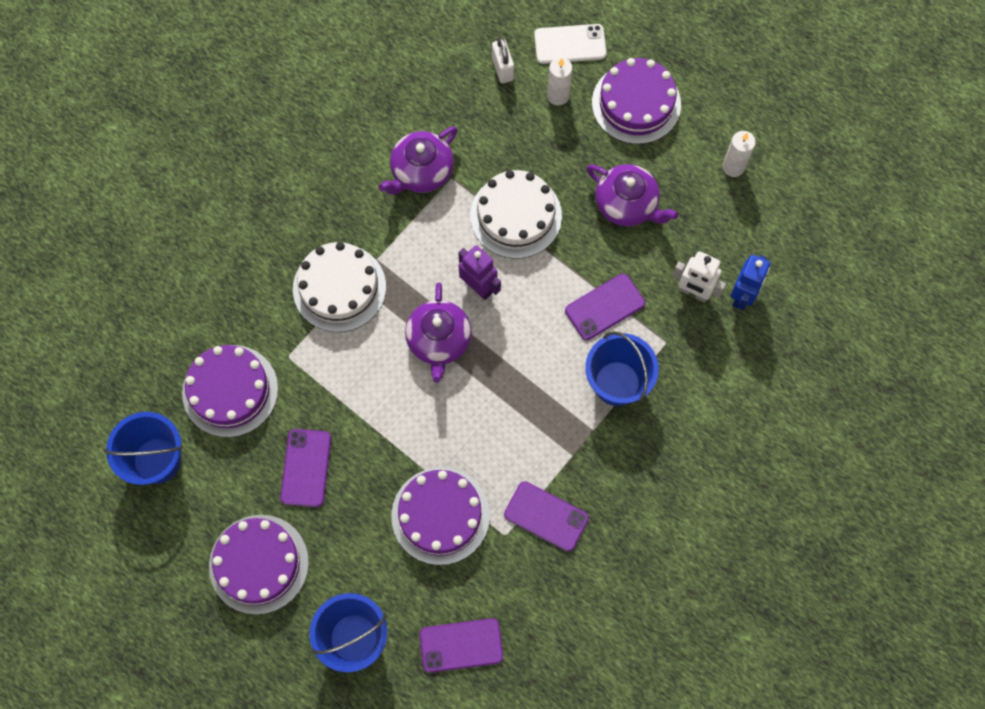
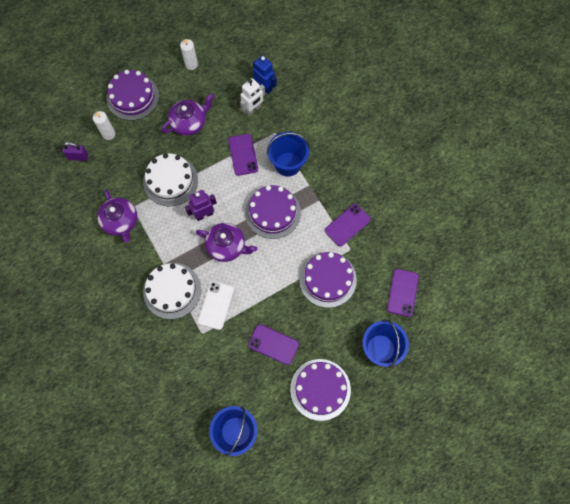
camera: 70 degrees left, 0 degrees up
(230, 390) = (209, 374): purple cake -> purple cake (273, 212)
(502, 69) = (78, 157): white padlock -> purple padlock
(570, 44) = (80, 117): white phone -> white phone (216, 305)

